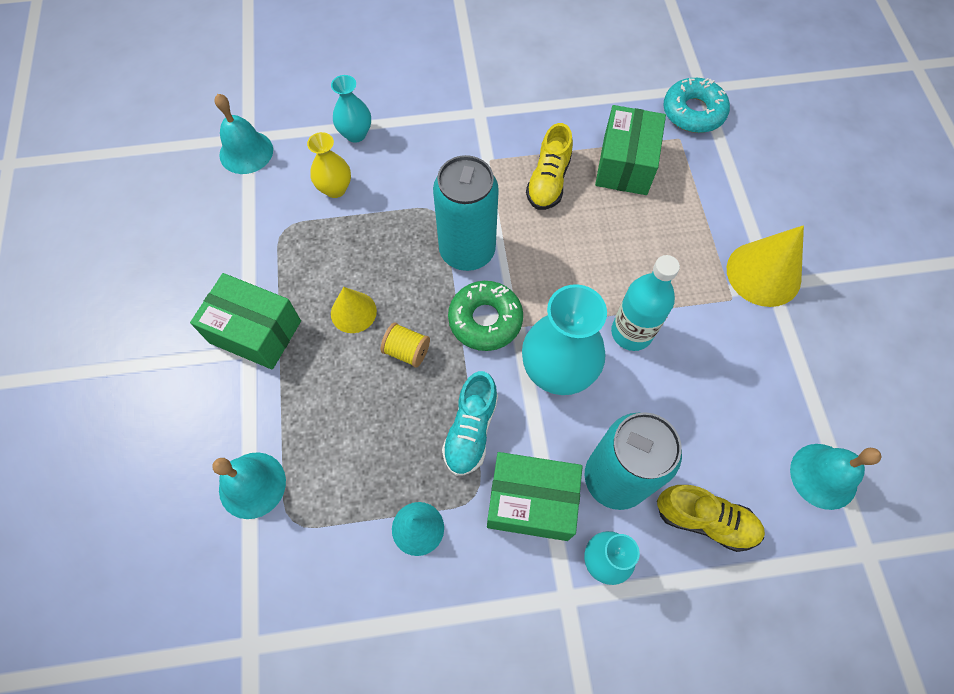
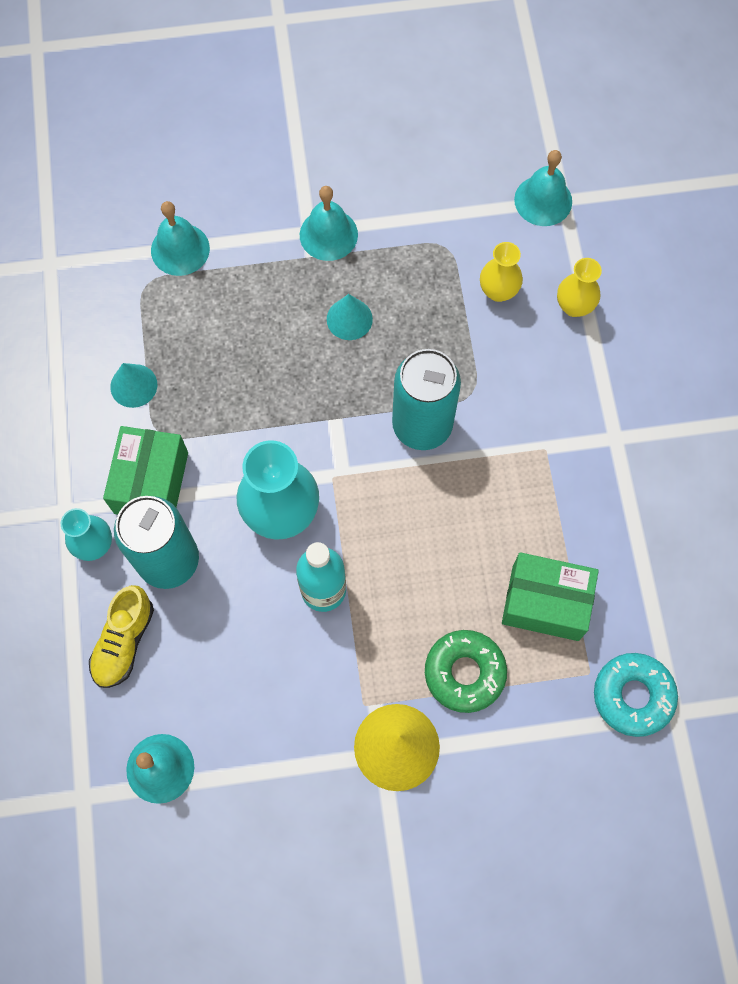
camera: 90 degrees right, 5 degrees up
(255, 332) = (328, 234): green box -> turquoise bell
(353, 312) = (349, 319): yellow cone -> turquoise cone
(356, 134) = (574, 306): turquoise vase -> yellow vase
(407, 351) = (306, 370): yellow spool -> none
(471, 430) = (222, 429): turquoise shoe -> none
(485, 320) = (339, 443): green donut -> green donut (464, 673)
(548, 181) = (517, 513): yellow shoe -> none

